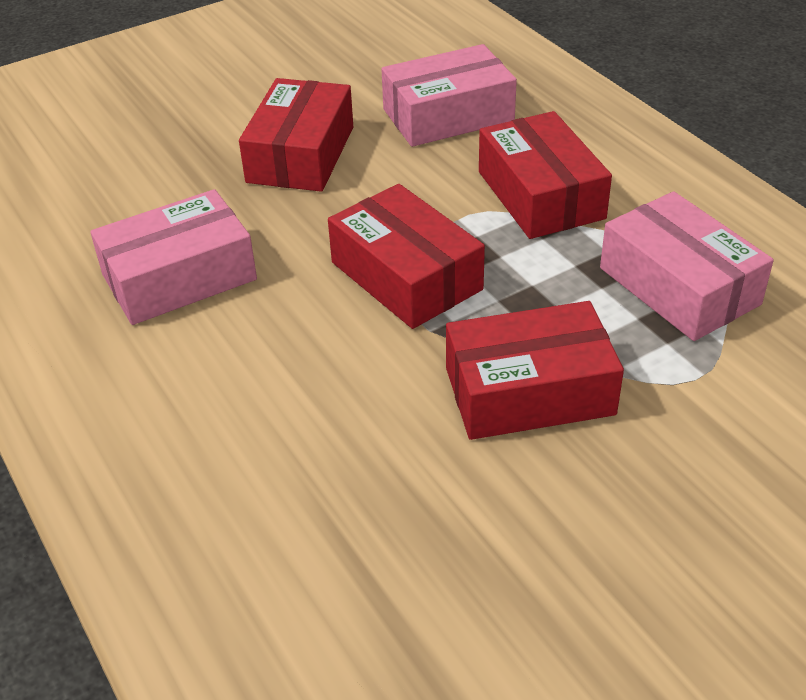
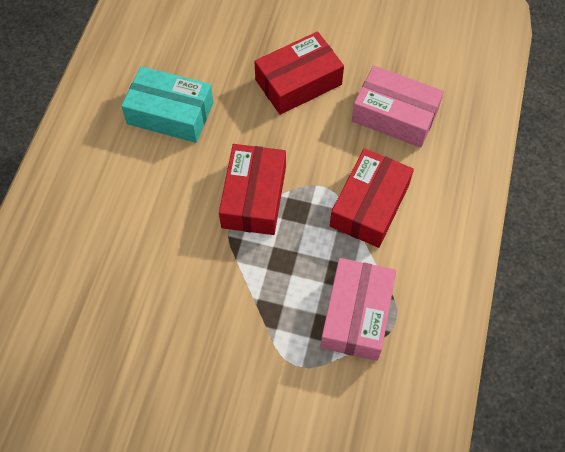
camera: 45 degrees right, 20 degrees up
(179, 277) = (170, 113): pink box -> turquoise box
(529, 391) = (224, 303): red box -> none

